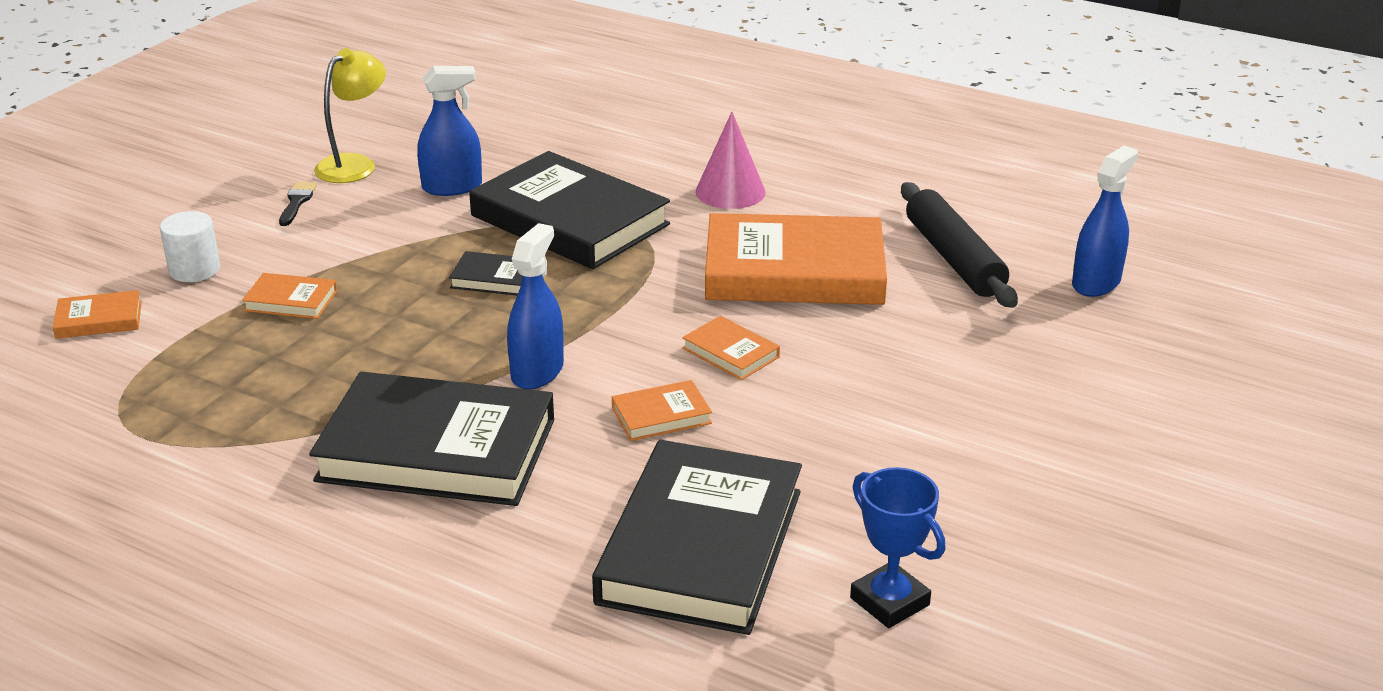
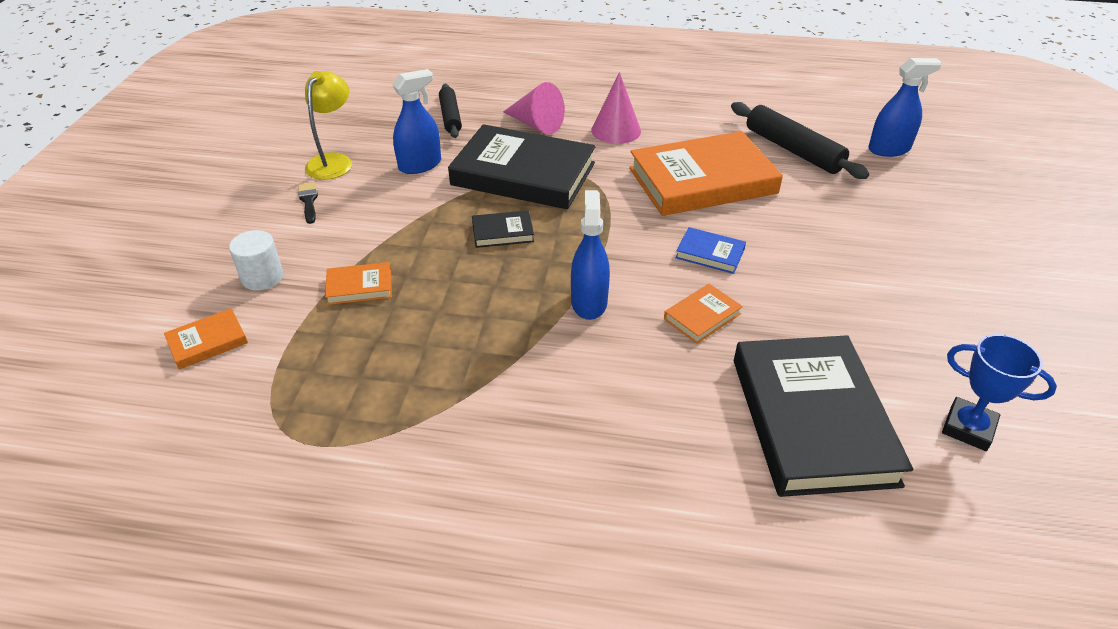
camera: 20 degrees left, 10 degrees up
(437, 450) = (563, 390): black book -> none
(530, 139) = (450, 117): none -> black rolling pin
(631, 166) = (536, 124): none -> pink cone
(731, 353) = (710, 253): orange book -> blue book
(1096, 283) = (889, 149): blue spray bottle -> blue spray bottle turned 60 degrees clockwise

